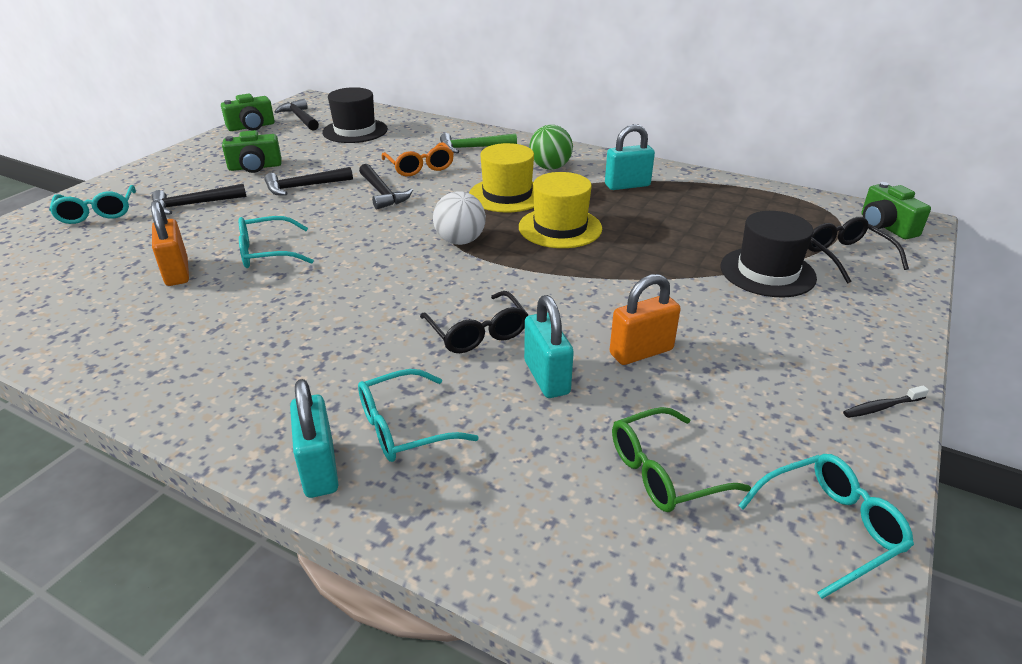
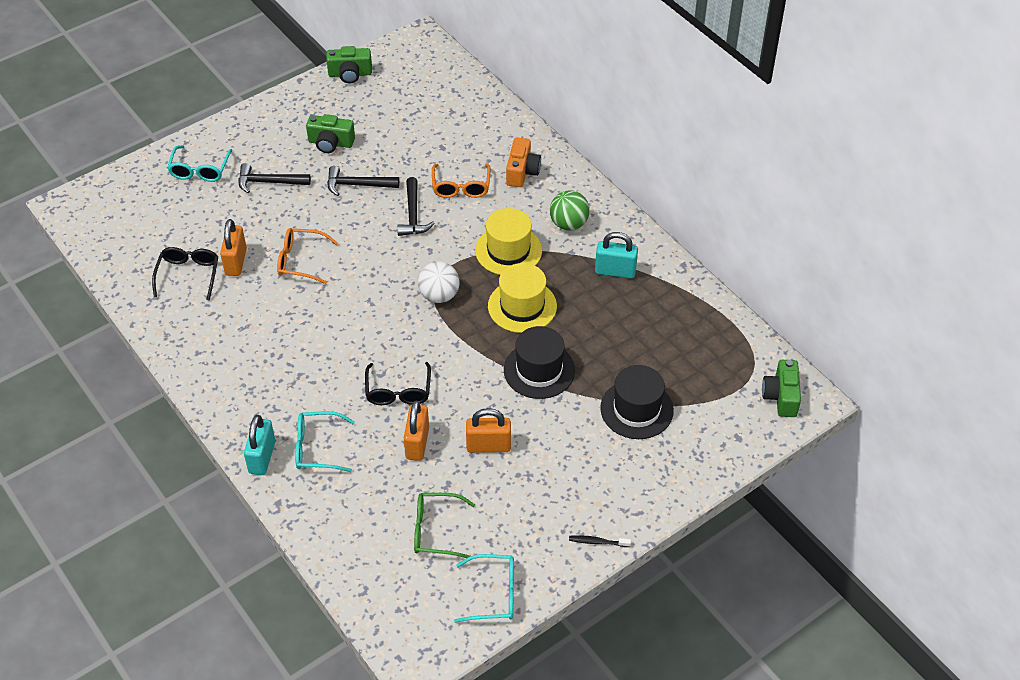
camera: 25 degrees right, 15 degrees up
(267, 252) = (300, 261): turquoise glasses -> orange glasses
(300, 118) = (397, 71): black hammer -> none
(355, 131) = (435, 110): black hat -> black hat (539, 370)
(473, 148) = (522, 172): green hammer -> orange camera
(546, 377) = (417, 443): turquoise padlock -> orange padlock
(846, 256) = (713, 416): black glasses -> black glasses (188, 275)

